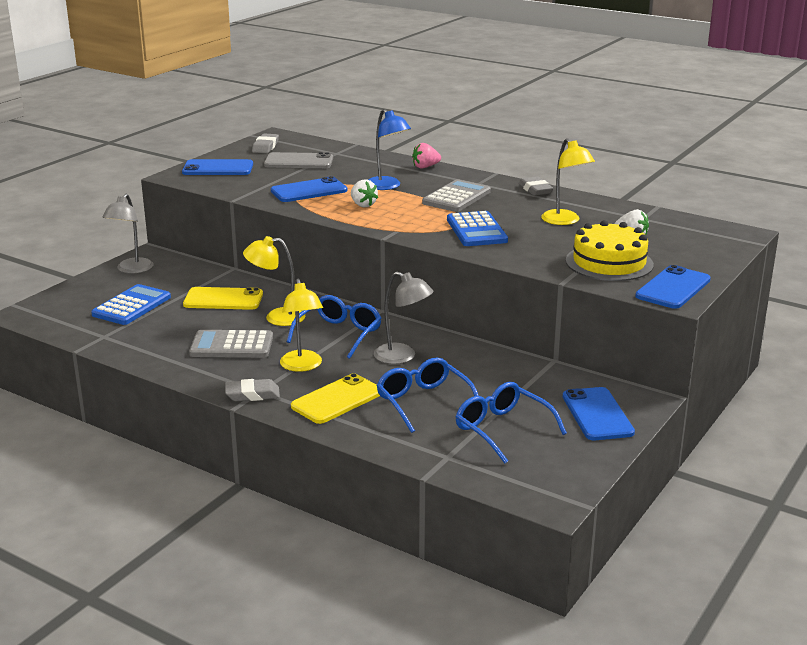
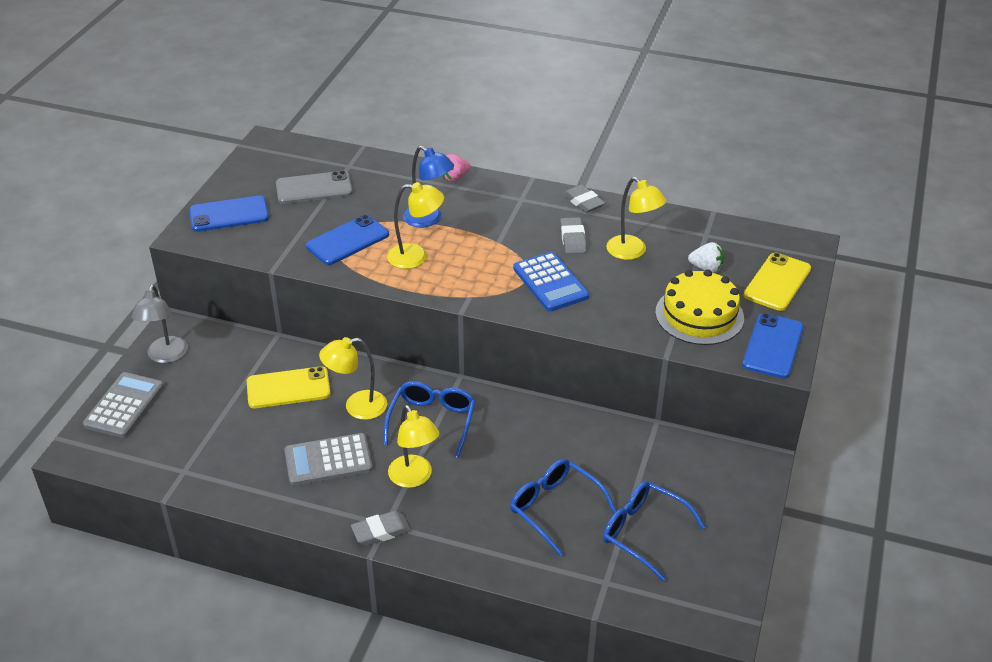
camera: 15 degrees left, 15 degrees up
(131, 306) = (193, 416): blue calculator -> none
(265, 147) = (265, 165): grey eraser -> grey eraser (573, 239)
(337, 399) = (469, 522): yellow phone -> yellow phone (777, 282)
(363, 205) = (416, 257): white strawberry -> yellow lamp
(402, 357) = (509, 444): grey lamp -> none
(456, 197) = (508, 228): grey calculator -> grey calculator (124, 406)
(597, 414) = (723, 493): blue phone -> none

